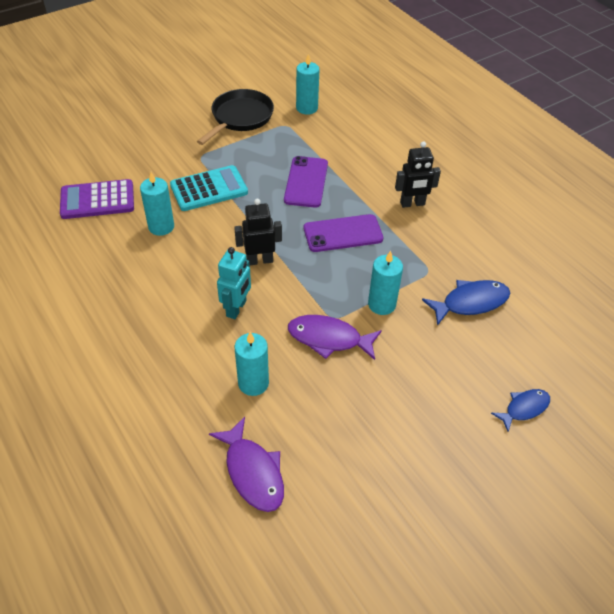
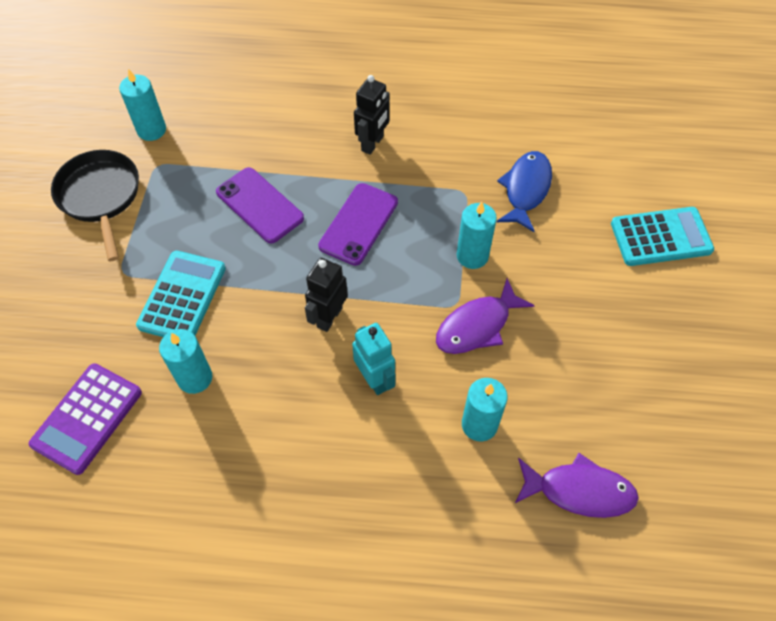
camera: 50 degrees left, 10 degrees up
(524, 408) = (660, 237): blue fish -> turquoise calculator

